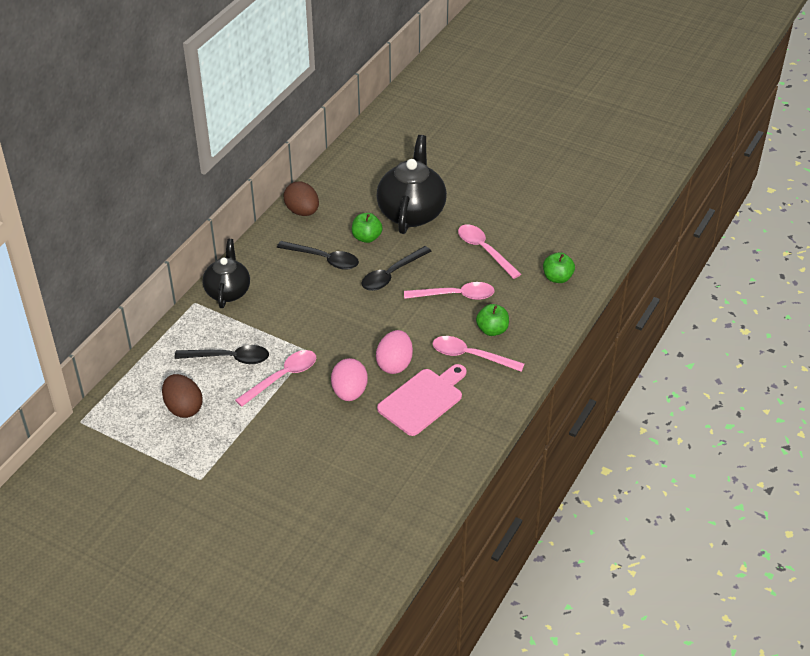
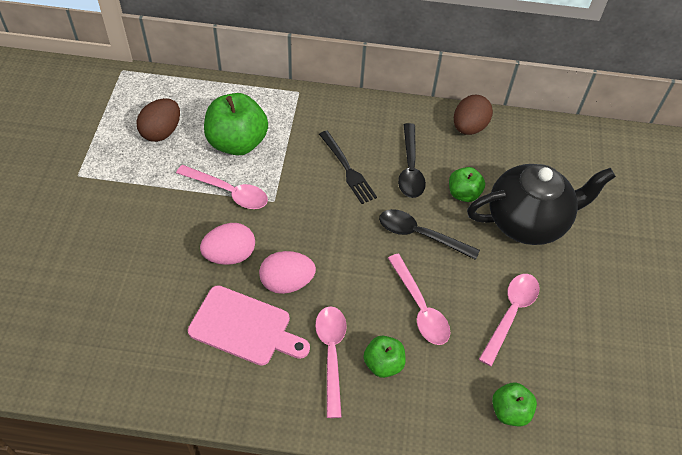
camera: 65 degrees right, 10 degrees up
(228, 291) = (324, 110): black teapot -> none
(229, 358) = (237, 142): black spoon -> green apple
(302, 296) = (347, 169): none -> black fork

